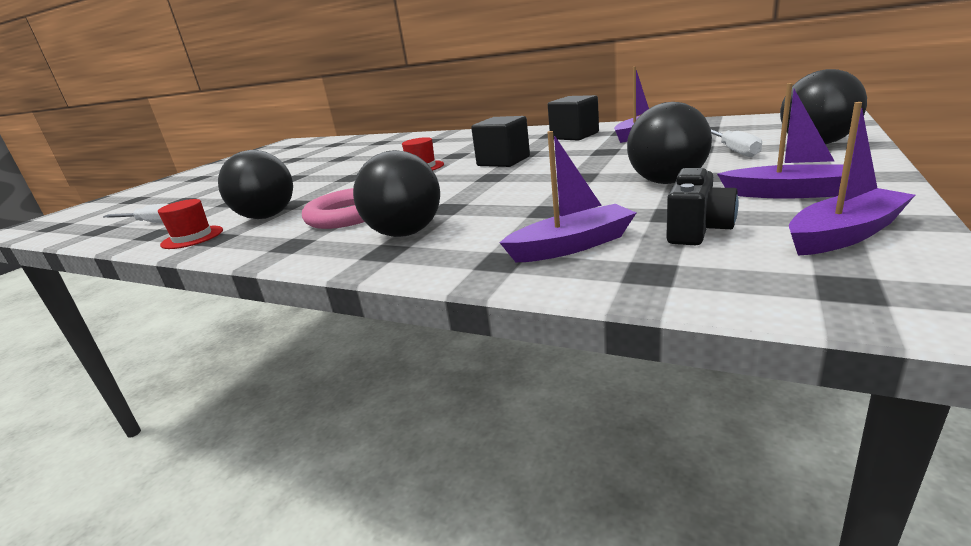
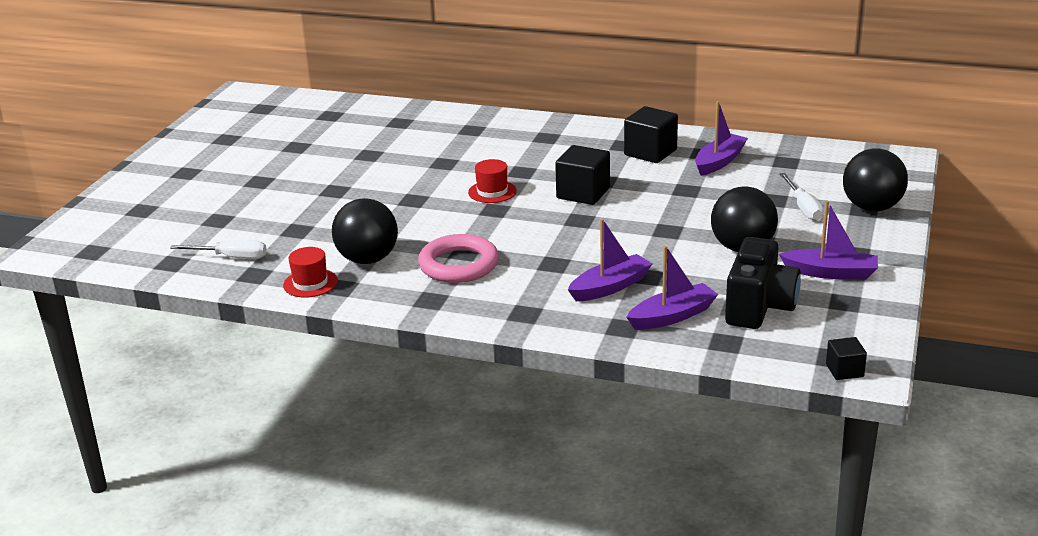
camera: 10 degrees left, 5 degrees up
(405, 233) = (531, 294): black ball -> none
(697, 231) = (759, 308): black camera -> black camera, size x1.57
(844, 235) = (847, 317): purple boat -> purple boat (610, 287)
(885, 308) = (844, 370): none -> black cube

